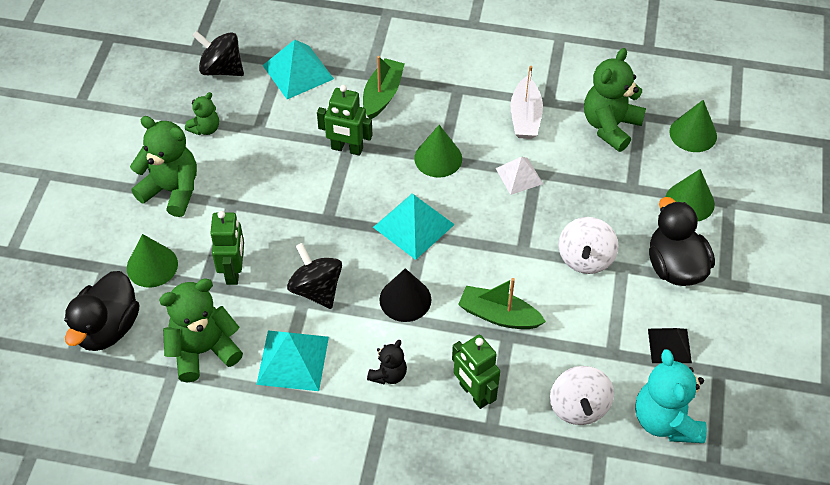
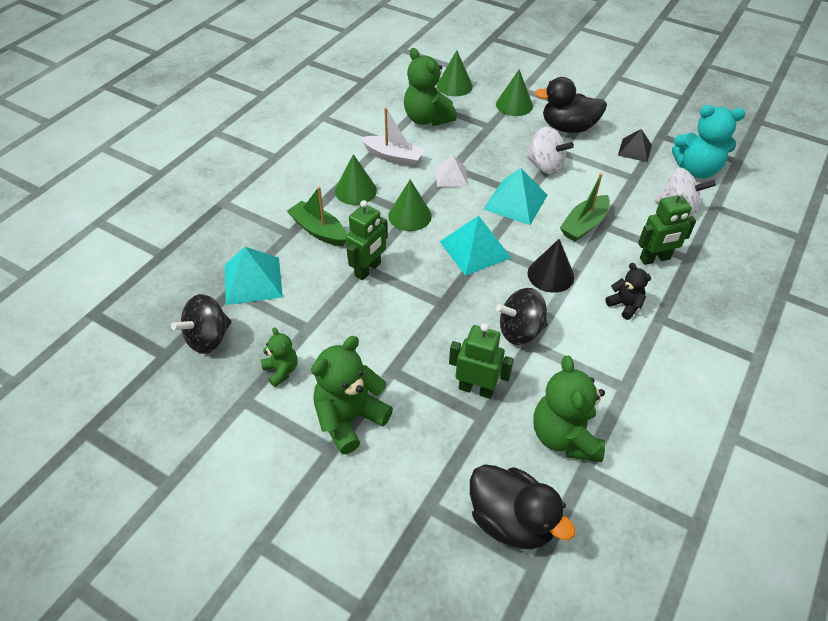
camera: 70 degrees left, 5 degrees down
(152, 266) = (442, 459): green cone -> green cone (355, 190)
(292, 360) = (594, 367): turquoise pyramid -> turquoise pyramid (515, 202)

